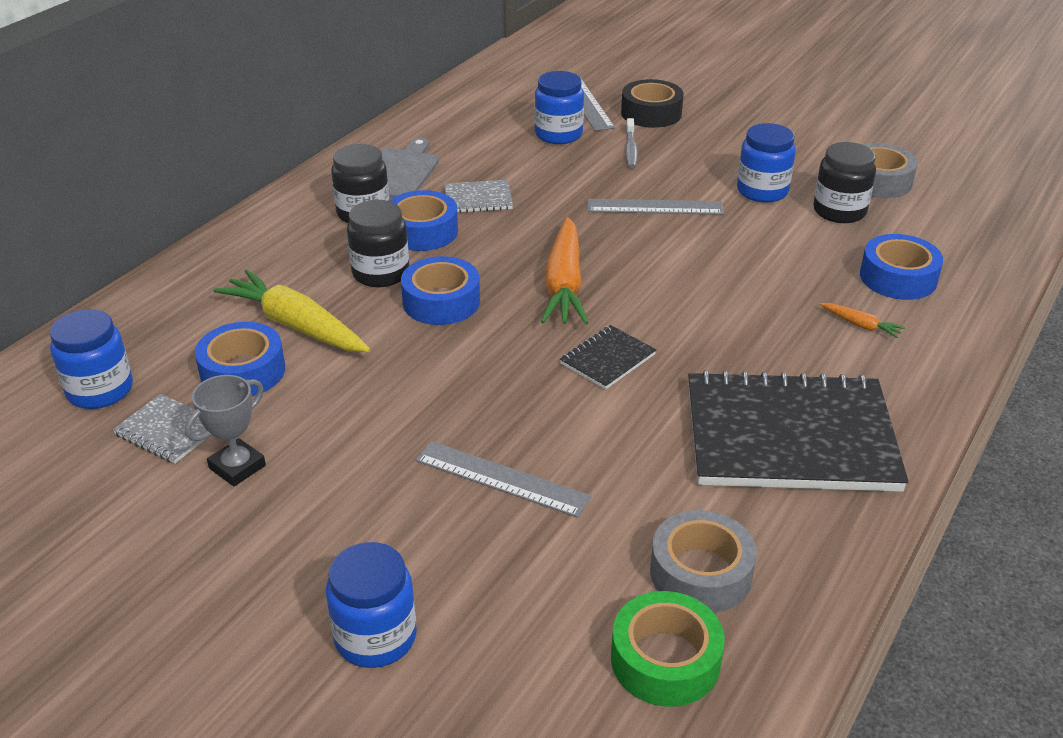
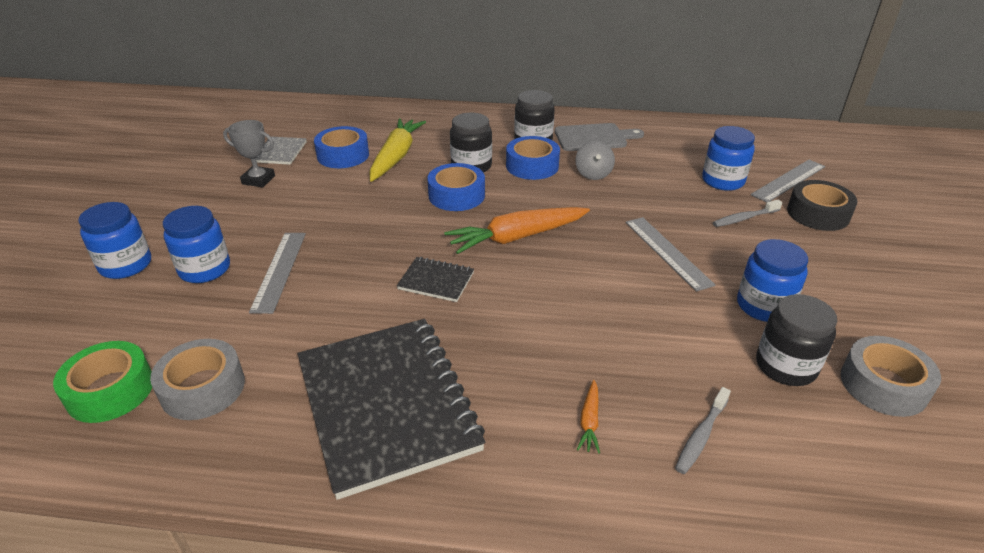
camera: 65 degrees right, 0 degrees up
(100, 390) = (306, 125): blue jar -> blue jar (205, 269)
(478, 199) = (593, 174): grey notebook -> grey spinning top
(898, 278) = (701, 436): blue tape -> grey toothbrush

